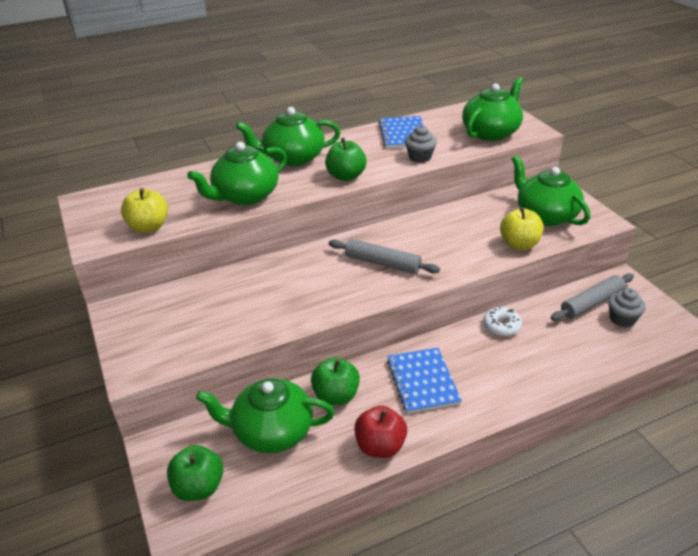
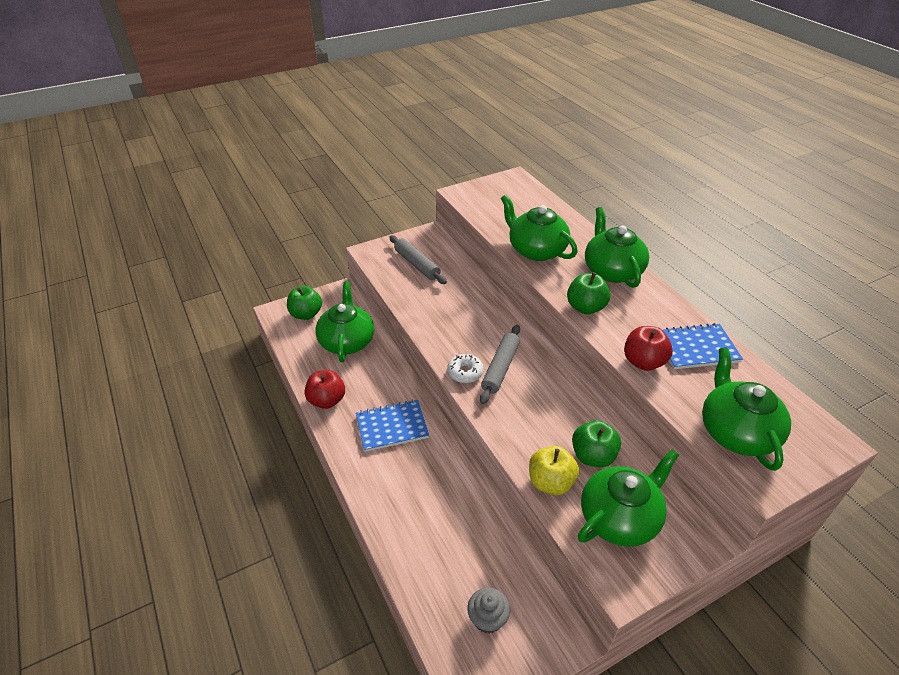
camera: 85 degrees right, 5 degrees up
(149, 227) = (482, 211): yellow apple -> none
(336, 396) = (379, 373): green apple -> green apple (593, 456)
(420, 157) = (643, 362): grey cupcake -> red apple
(491, 132) = (736, 432): green teapot -> green teapot turned 135 degrees counterclockwise
(501, 326) = (466, 492): white donut -> white donut (465, 372)
(591, 303) = (514, 589): grey rolling pin -> grey rolling pin (417, 264)

